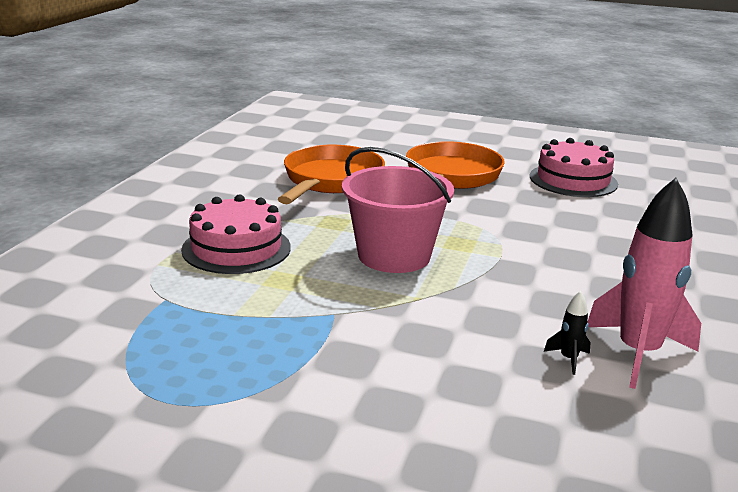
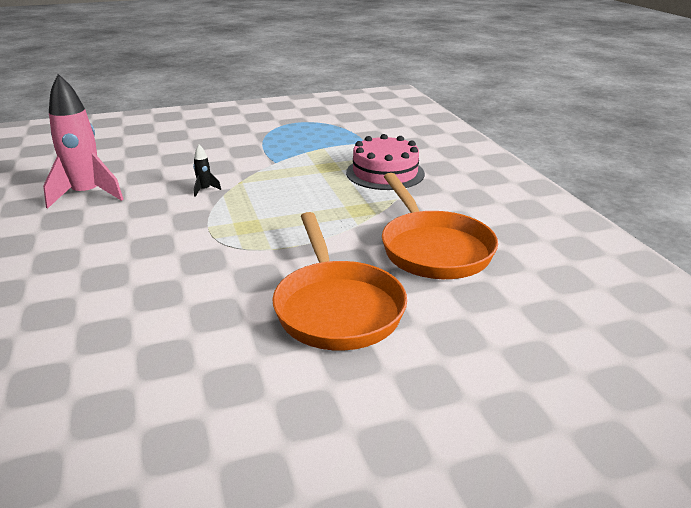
camera: 145 degrees right, 5 degrees up
(394, 256) = (284, 201): pink bucket -> none
(568, 359) = (129, 181): black rocket -> black rocket (204, 190)
(573, 180) = (185, 373): pink cake -> none

